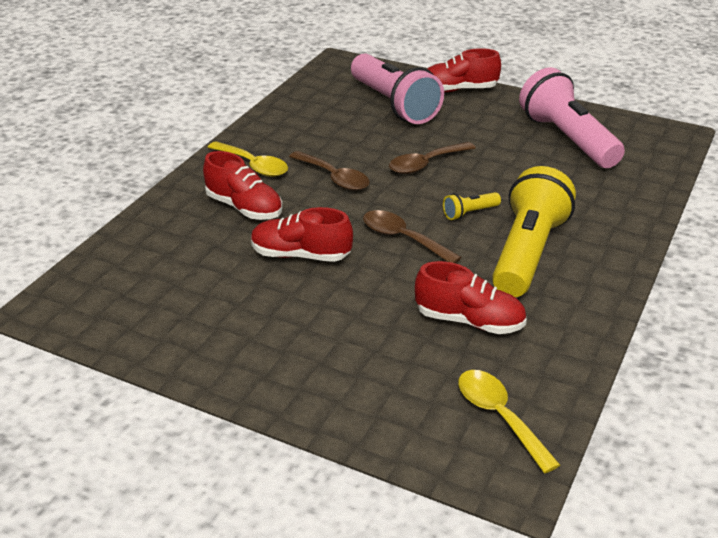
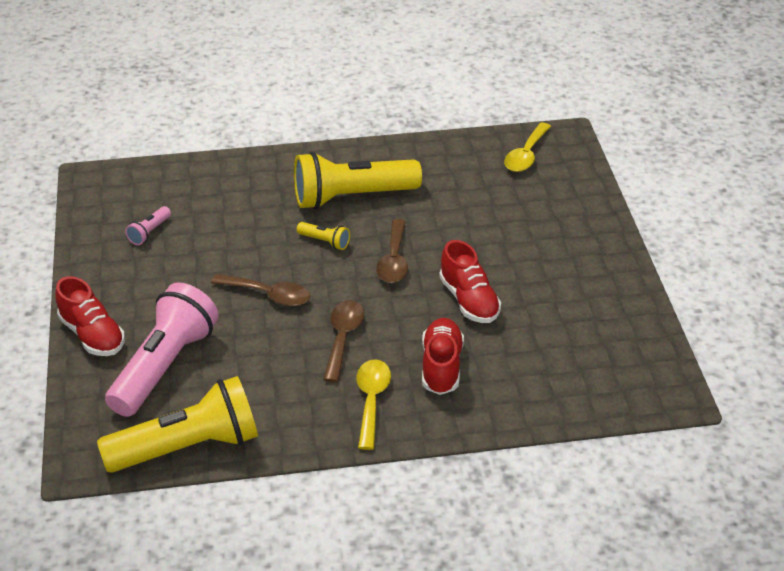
camera: 125 degrees left, 5 degrees up
(306, 92) = (187, 447): none -> yellow flashlight
(469, 321) = (456, 194): red shoe -> none
(567, 139) = (149, 232): pink flashlight -> pink flashlight, size x0.41

